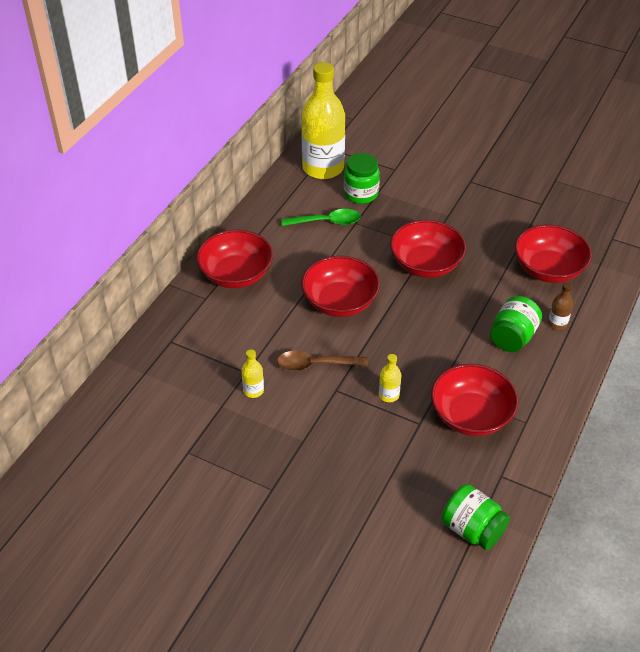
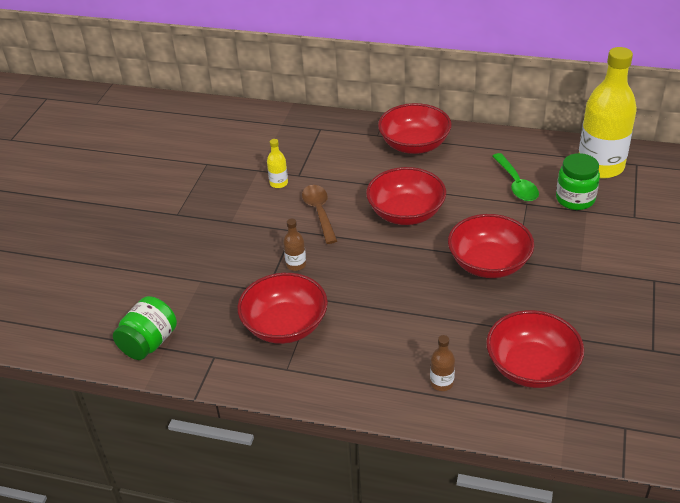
camera: 80 degrees right, 5 degrees down
(389, 395) = (296, 264): yellow bottle -> brown bottle
(512, 337) = (405, 346): green jar -> none

